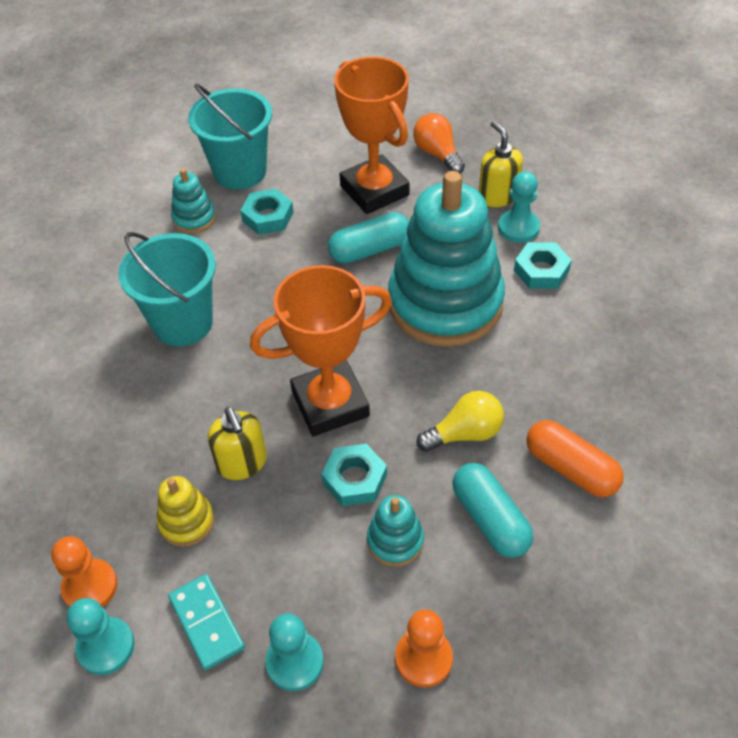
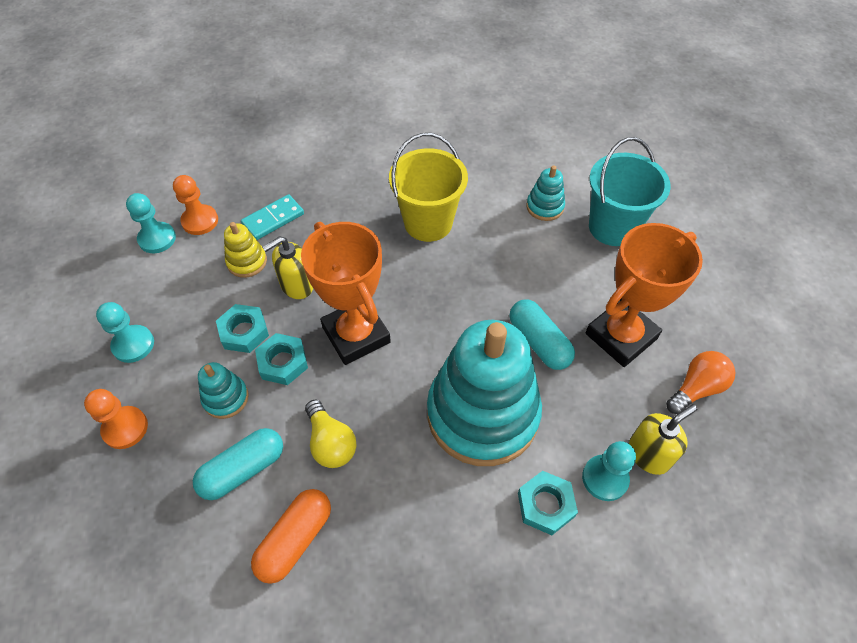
camera: 80 degrees right, 5 degrees up
(182, 323) = (428, 223): turquoise bucket -> yellow bucket
(206, 623) = (168, 288): turquoise domino -> turquoise domino (273, 219)
(268, 216) = (561, 257): turquoise nut -> turquoise nut (244, 332)

